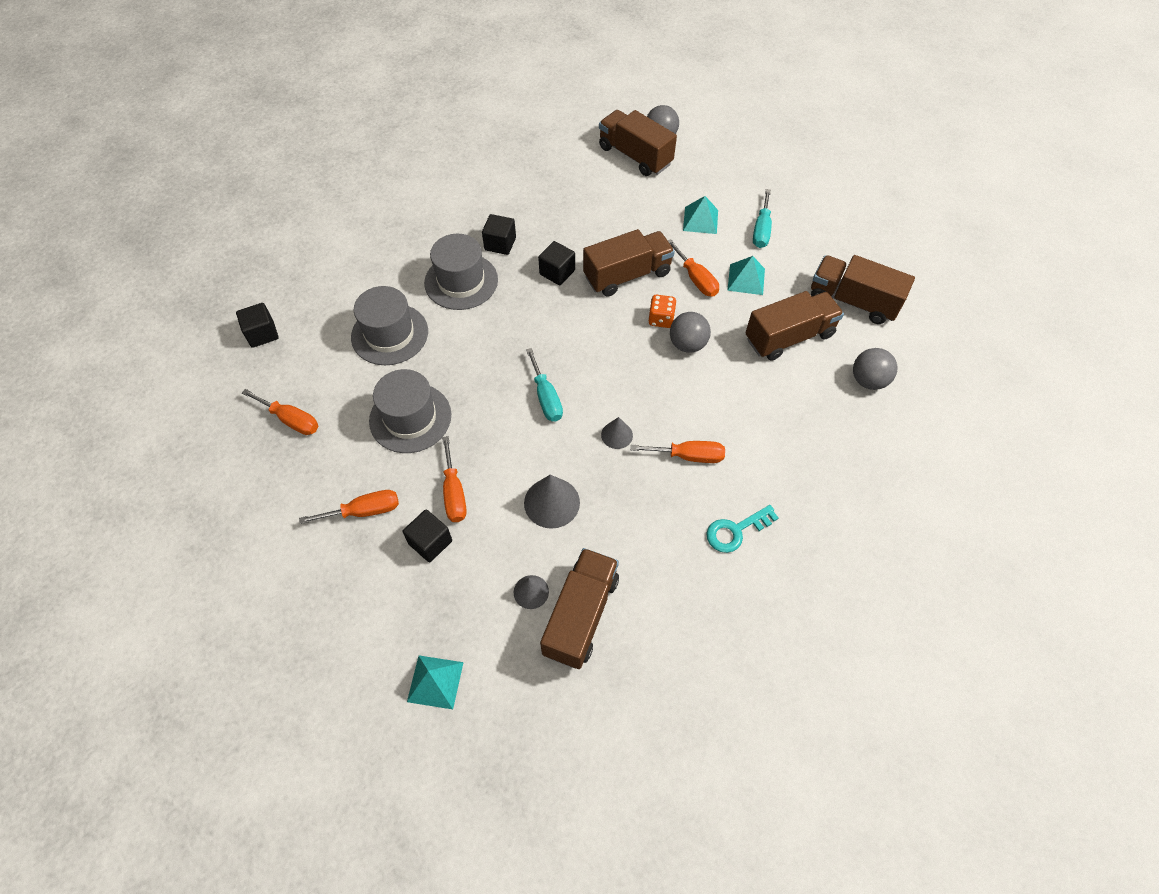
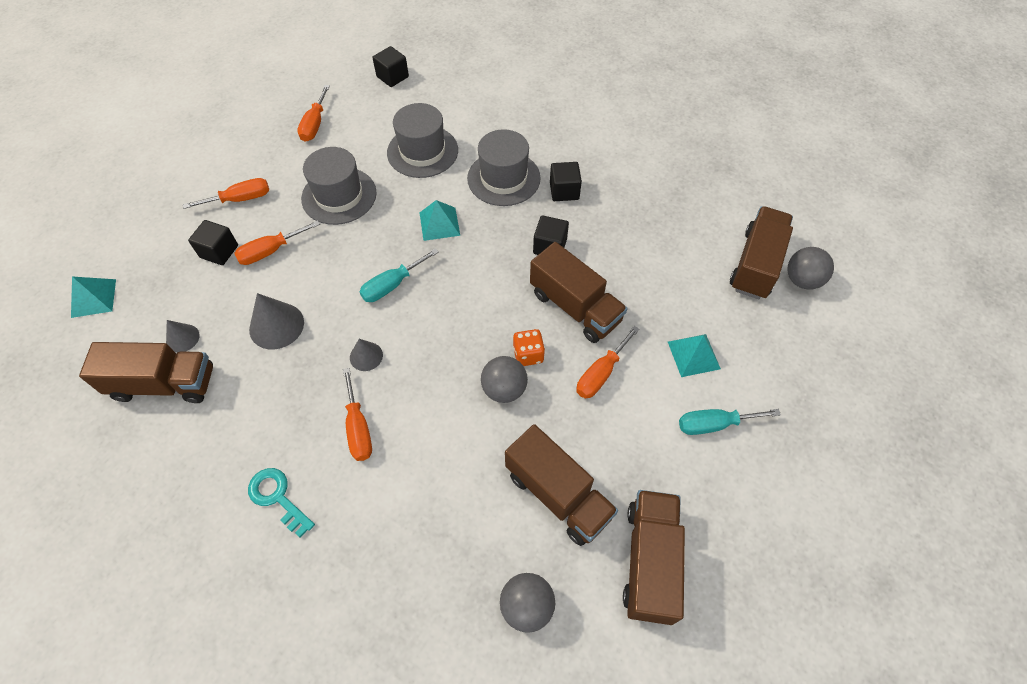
camera: 70 degrees right, 0 degrees up
(364, 511) = (240, 199): orange screwdriver -> orange screwdriver turned 75 degrees counterclockwise
(746, 279) = (626, 426): turquoise pyramid -> turquoise pyramid (439, 223)

